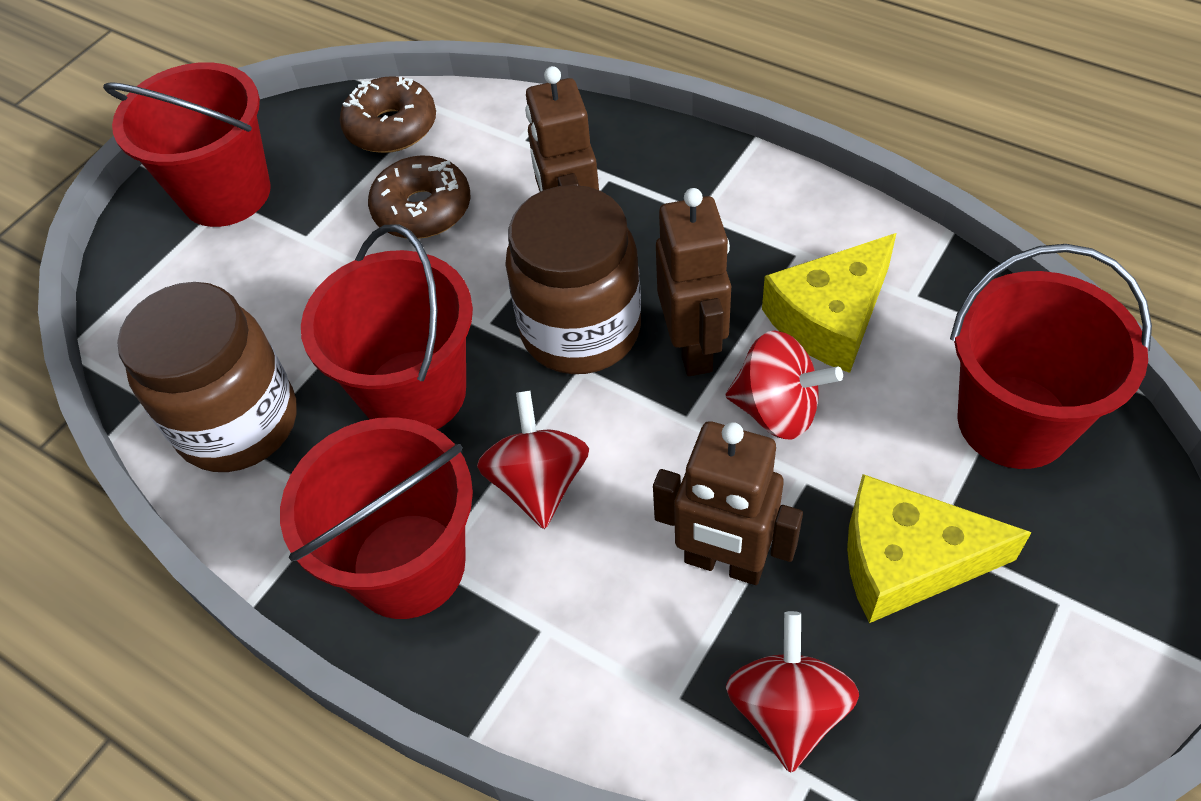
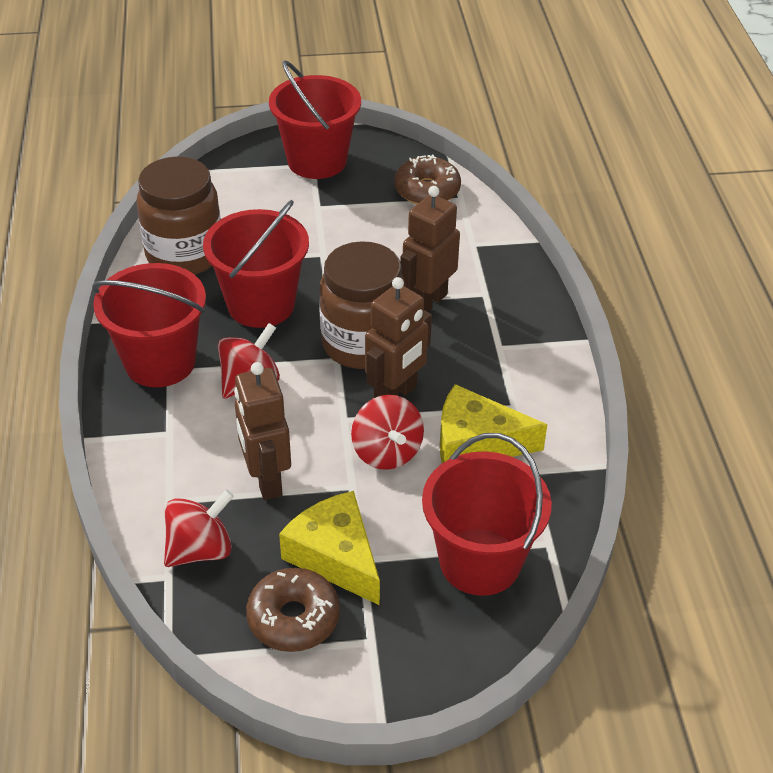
camera: 45 degrees right, 10 degrees down
(422, 209) = (382, 236): brown donut -> brown donut (293, 618)

